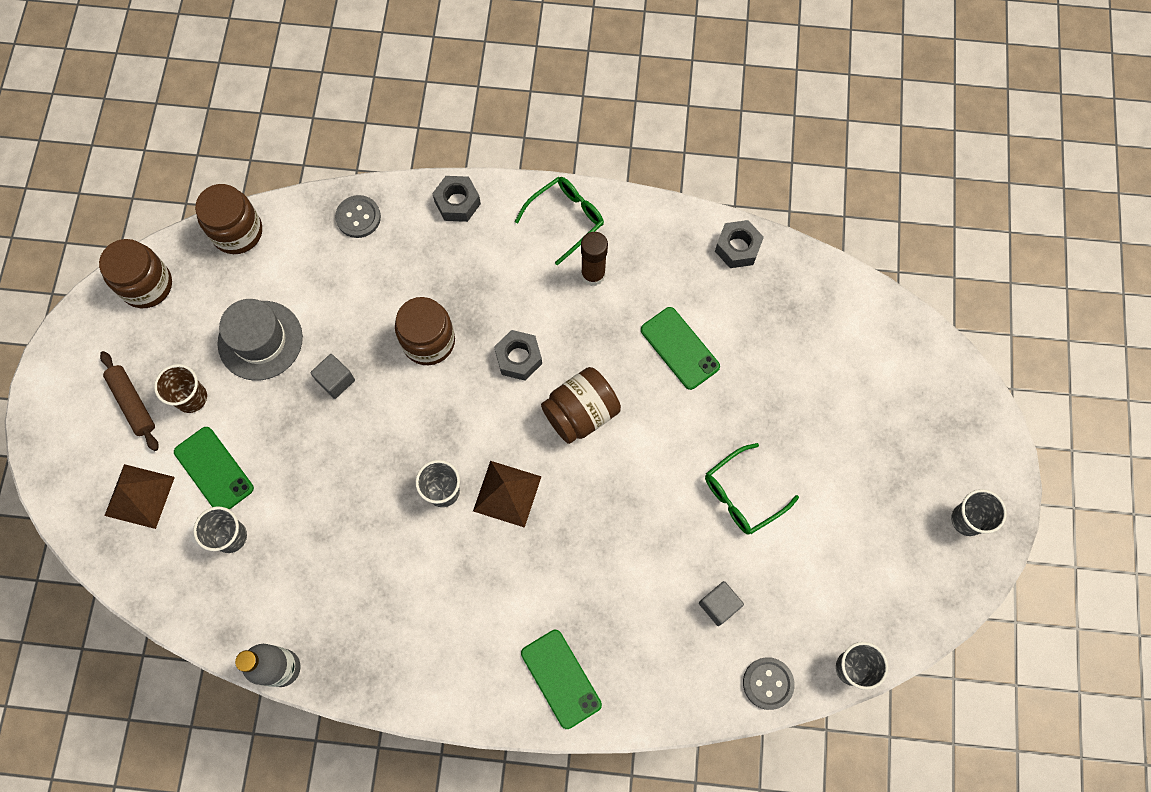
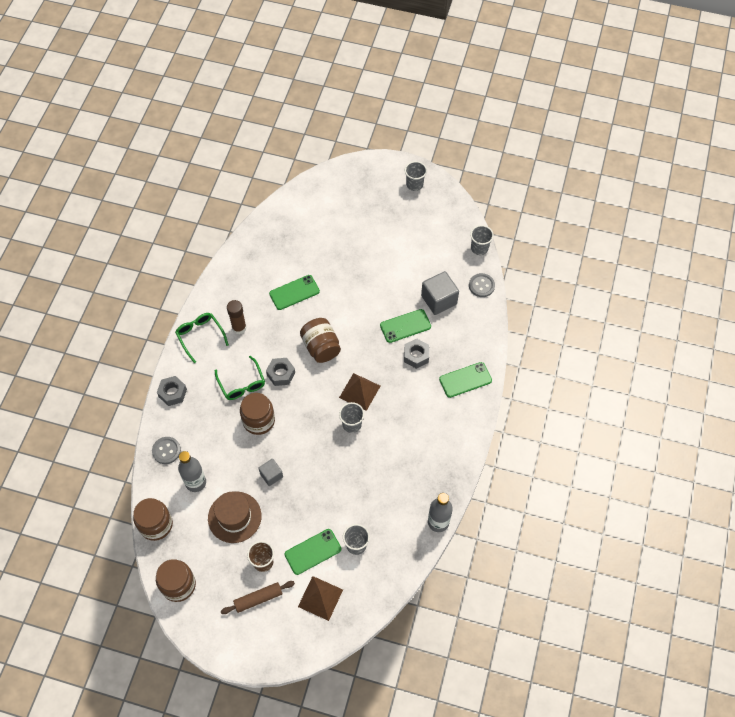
camera: 80 degrees left, 10 degrees down
(260, 340) = (234, 517): grey hat -> brown hat
(311, 271) = (196, 482): none -> grey bottle
(651, 551) = (405, 326): none -> green phone
(719, 605) = (439, 300): grey cube -> grey cube, size x1.70
(737, 248) = (242, 254): grey nut -> grey nut (416, 356)
(742, 495) = (383, 278): green glasses -> green glasses (241, 383)

